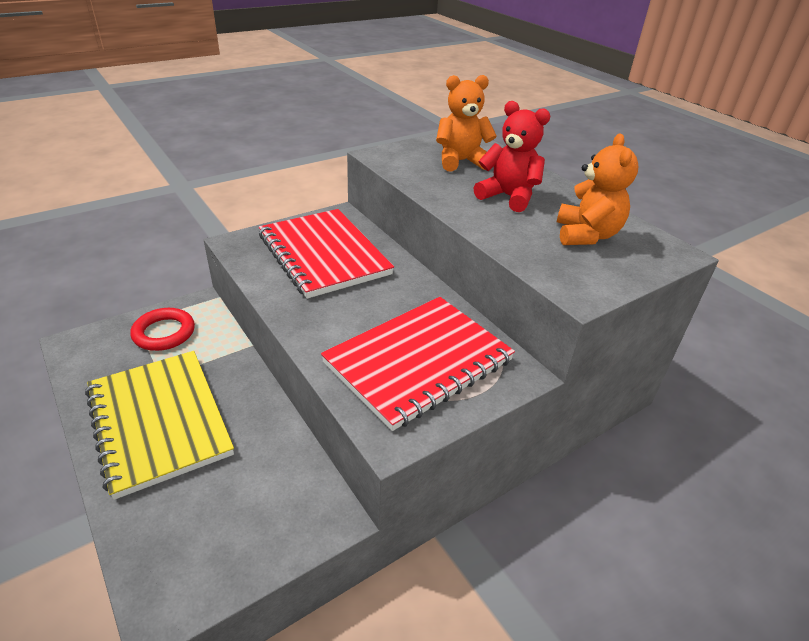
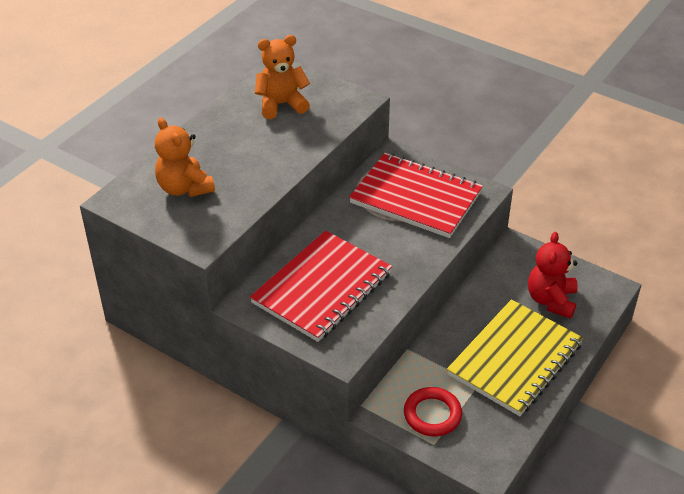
camera: 110 degrees left, 5 degrees up
(508, 197) = (242, 148): red teddy bear -> red teddy bear (551, 300)

